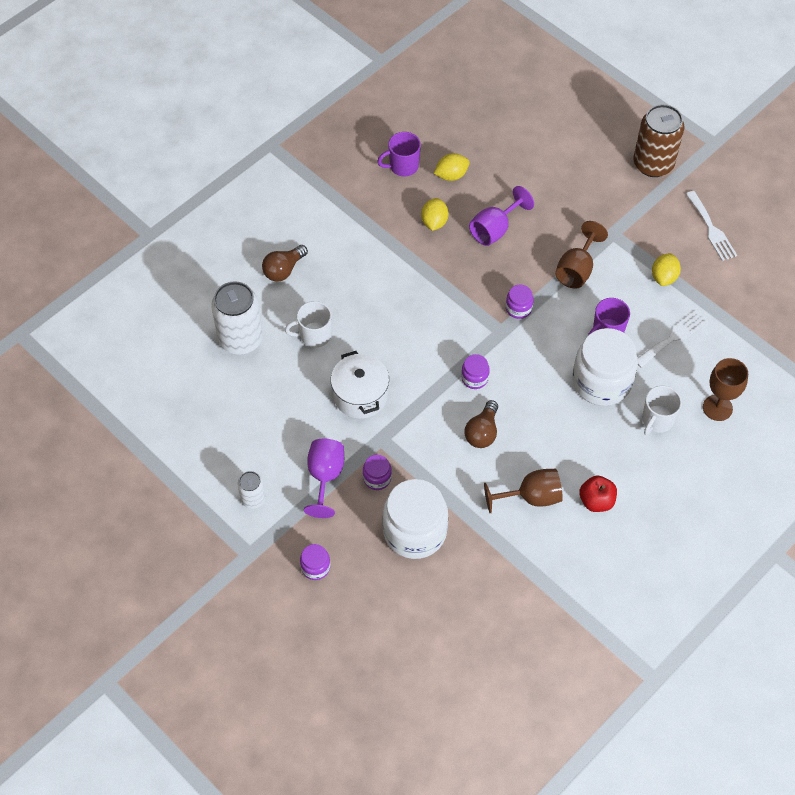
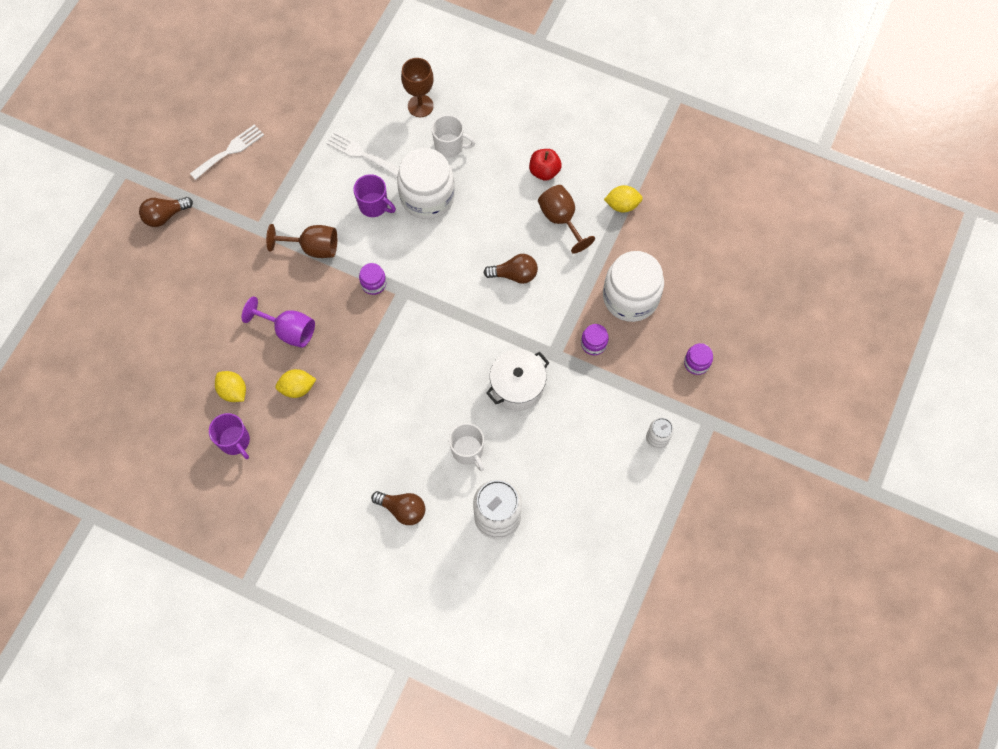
camera: 110 degrees left, 10 degrees up
(325, 477) = (610, 386): purple goblet -> none
(474, 378) = (462, 297): purple jar -> none
(653, 164) = (165, 215): brown can -> brown light bulb
(664, 277) = (297, 176): yellow lemon -> yellow lemon (622, 205)

